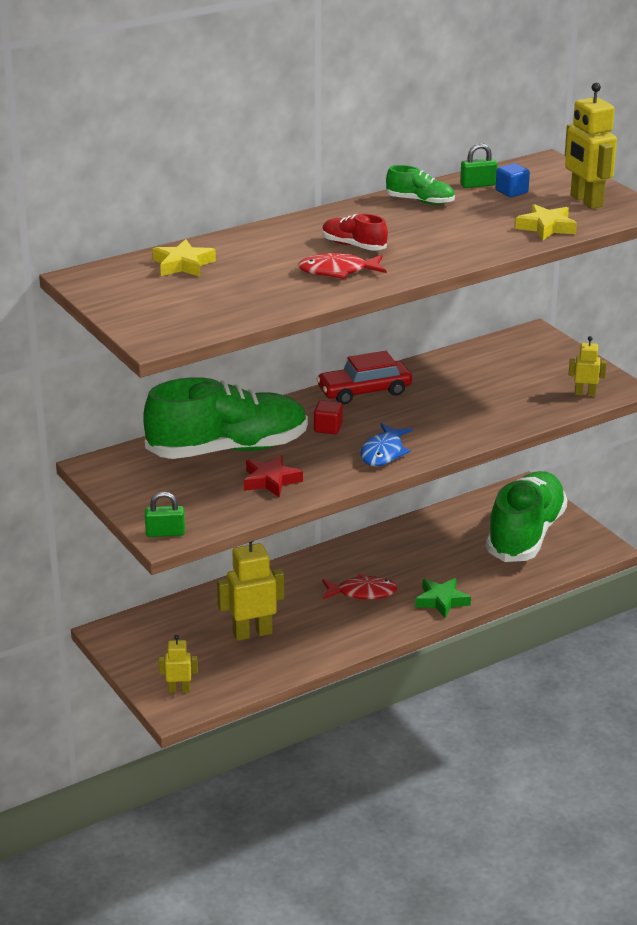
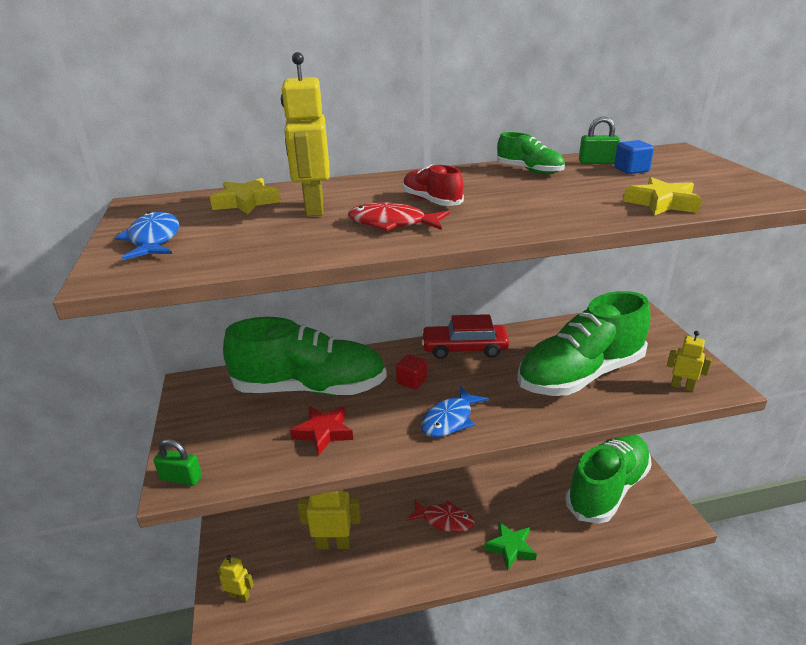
camera: 20 degrees right, 0 degrees up
(148, 309) = (154, 240): none -> blue fish
(489, 398) = (580, 375): none -> green shoe
(586, 201) = (715, 183): yellow robot -> yellow robot (314, 208)

